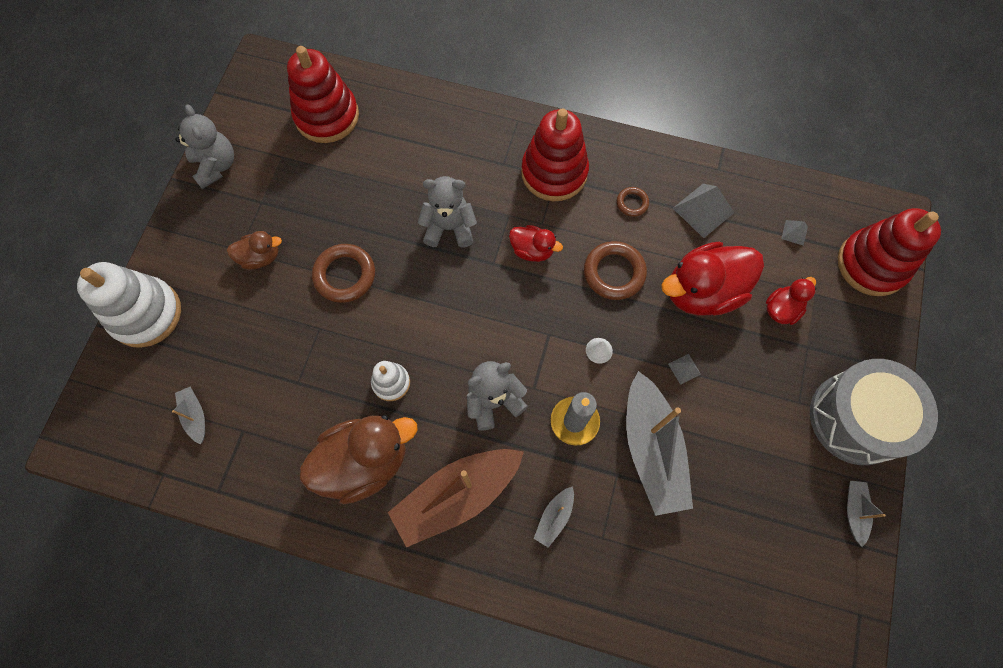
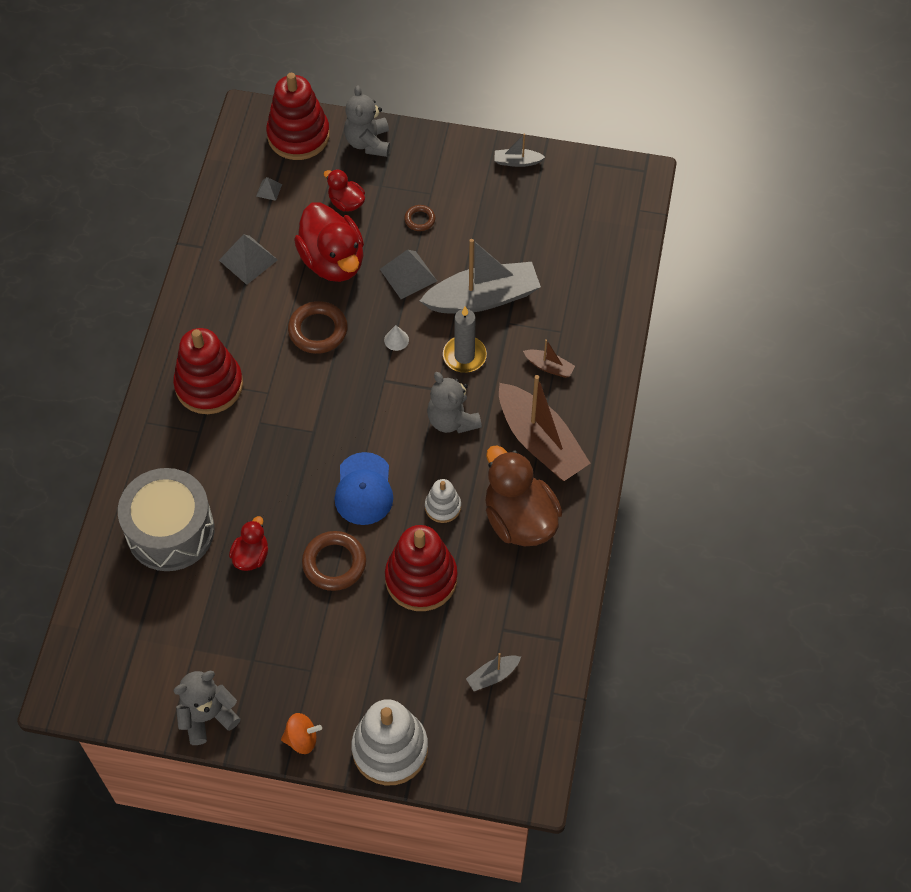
camera: 95 degrees left, 10 degrees down
(175, 240) = (302, 739): none -> orange spinning top
(260, 257) = (318, 648): brown duck -> none
(327, 116) = (140, 610): red stacking toy -> red stacking toy (421, 578)
(422, 307) = (364, 489): none -> blue cap
(449, 228) = (276, 474): grey teddy bear -> grey teddy bear (368, 142)
(532, 250) = (297, 399): red duck -> red duck (251, 556)
(554, 517) = (549, 367): grey boat -> brown boat
(632, 203) = (242, 317): brown ring -> brown ring (419, 219)
(684, 369) = (408, 275): grey pyramid -> grey pyramid, size x1.97
(856, 418) = (440, 155): grey drum -> grey drum (170, 531)

